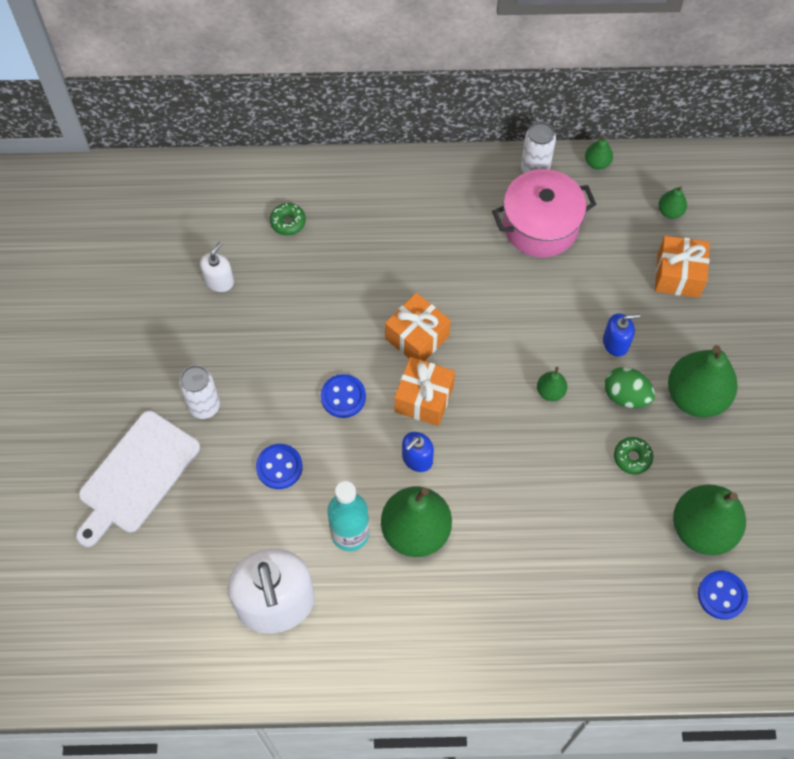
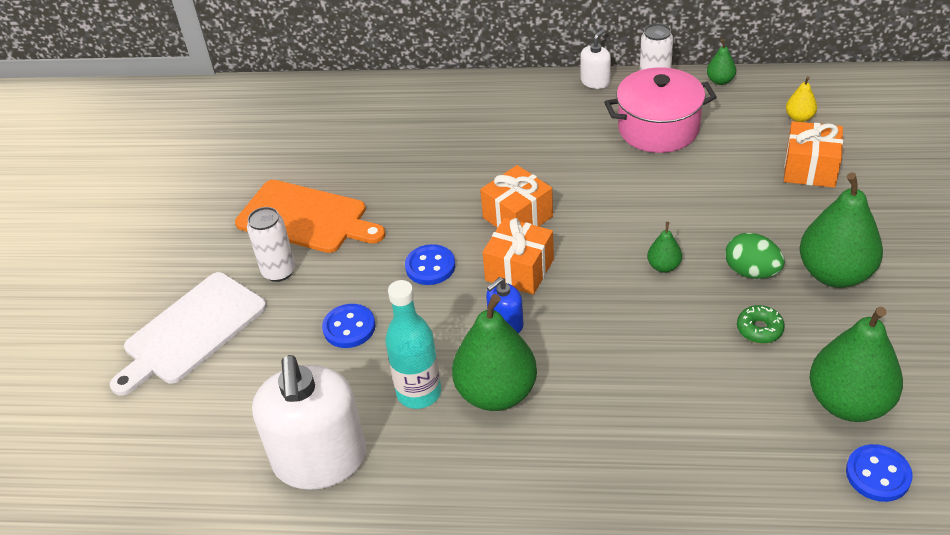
camera: 10 degrees right, 20 degrees down
(219, 281) = (317, 169): white soap dispenser -> white soap dispenser (595, 81)
(219, 341) = (306, 218): none -> orange cutting board
(288, 222) = (395, 125): green donut -> none
(616, 343) = (739, 225): blue soap dispenser -> none
(670, 211) = (799, 118): green pear -> yellow pear

